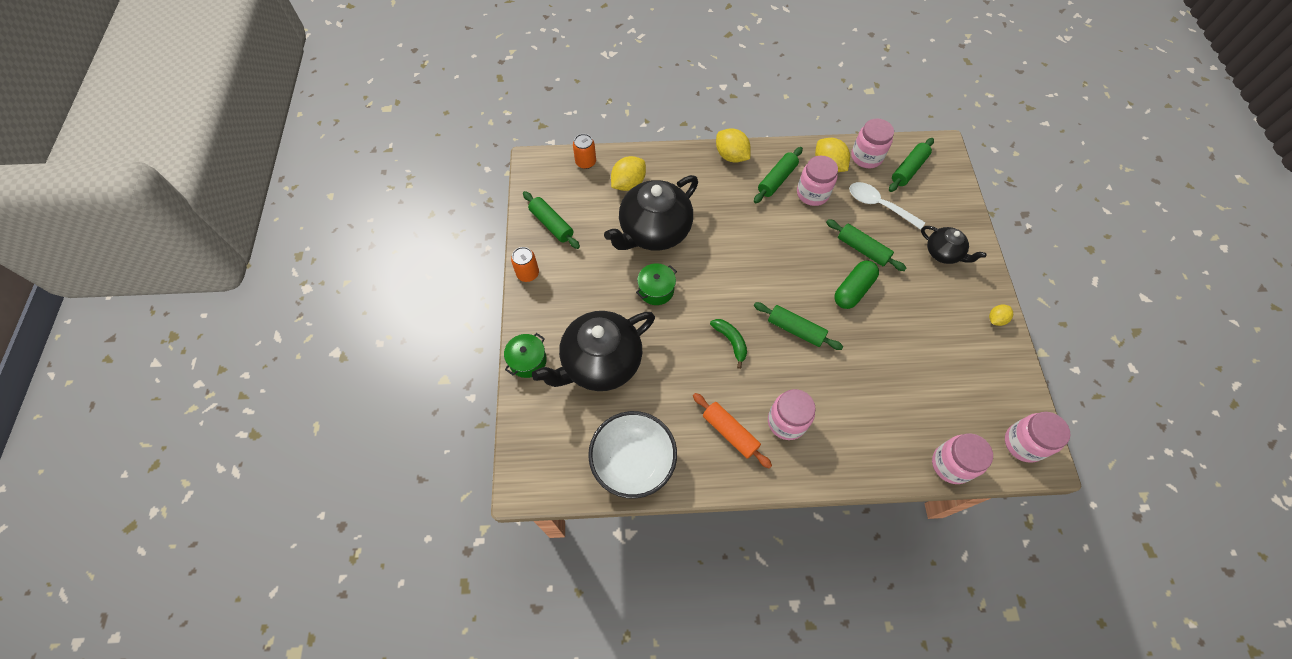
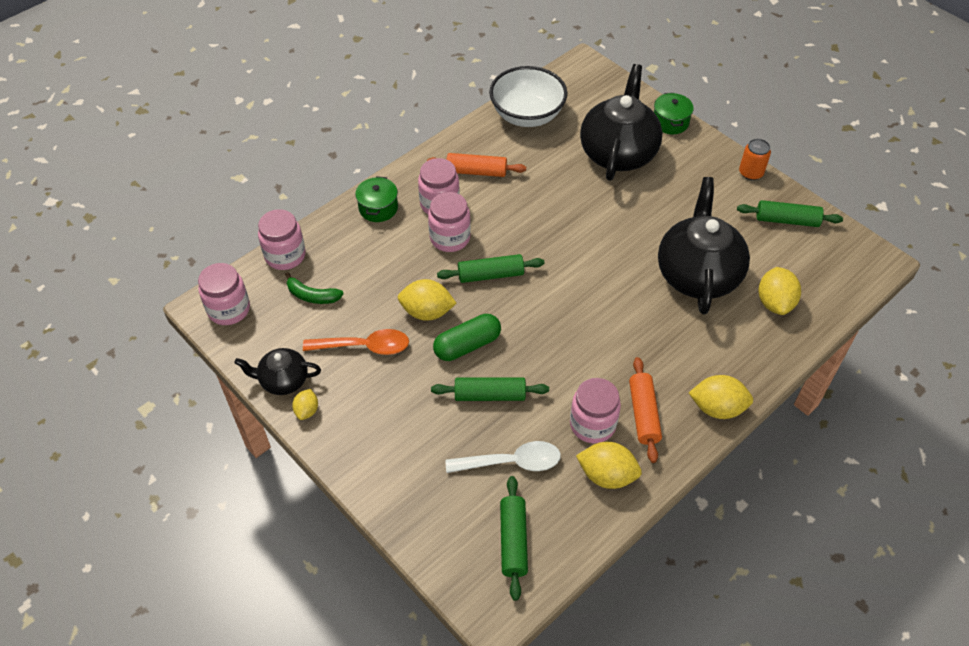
camera: 140 degrees right, 10 degrees down
(585, 162) = (838, 295): orange can -> none
(656, 290) = (638, 228): green pot -> green pot (378, 208)
(731, 341) = (535, 230): green banana -> green banana (312, 296)
(777, 179) = (643, 414): green rolling pin -> orange rolling pin
(853, 290) = (467, 345): green capsule -> green capsule turned 60 degrees clockwise
(864, 333) = (427, 312): none -> yellow lemon
(866, 157) = (575, 522): pink jar -> pink jar (450, 238)
(928, 338) = (364, 346): none -> orange spoon
(943, 253) = (403, 450): black teapot -> black teapot (283, 380)

